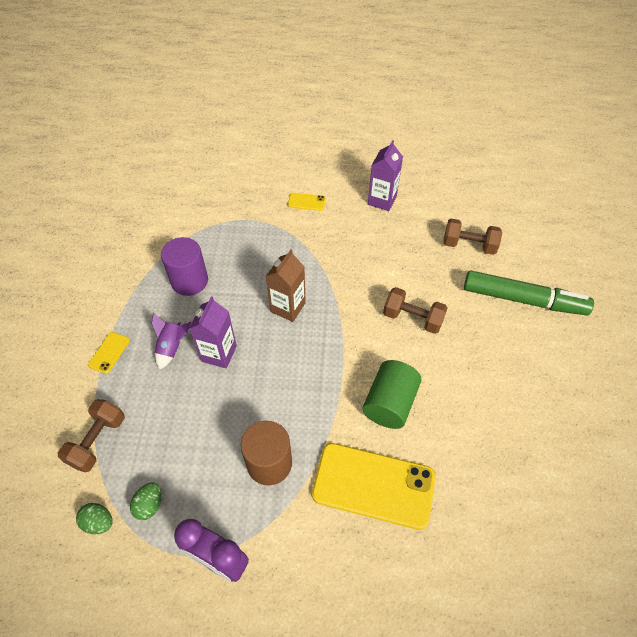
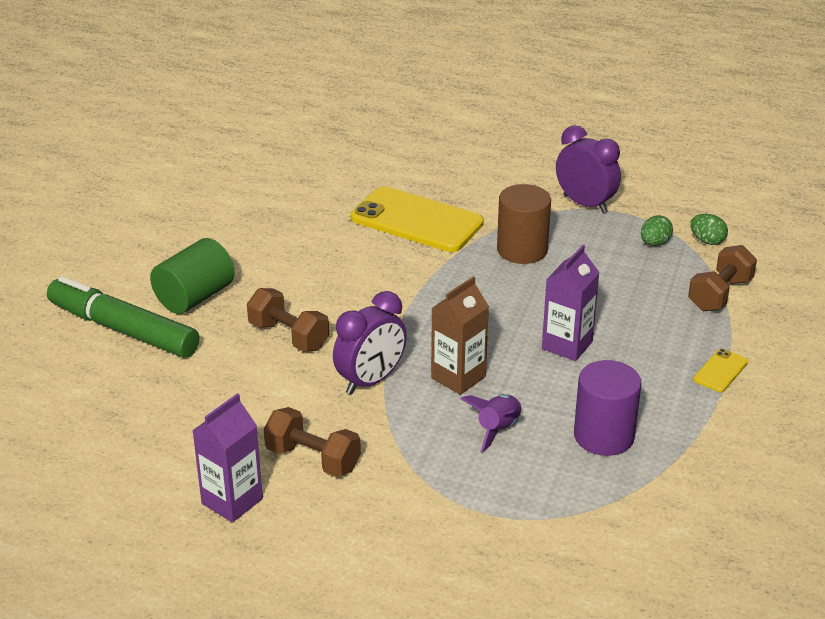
camera: 165 degrees left, 20 degrees down
(172, 347) = (631, 362): purple rocket -> purple rocket (497, 429)
(306, 202) = (371, 525): yellow phone -> none
(342, 292) = (370, 381): none -> purple clock
(389, 403) = (366, 269): green cylinder -> green cylinder (195, 297)
(469, 245) = (140, 405): brown dumbbell -> brown dumbbell (313, 459)

